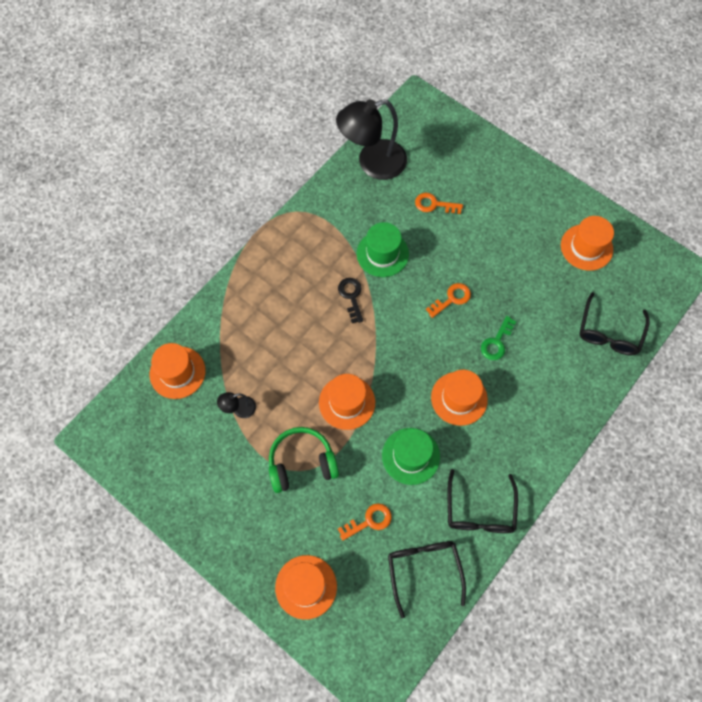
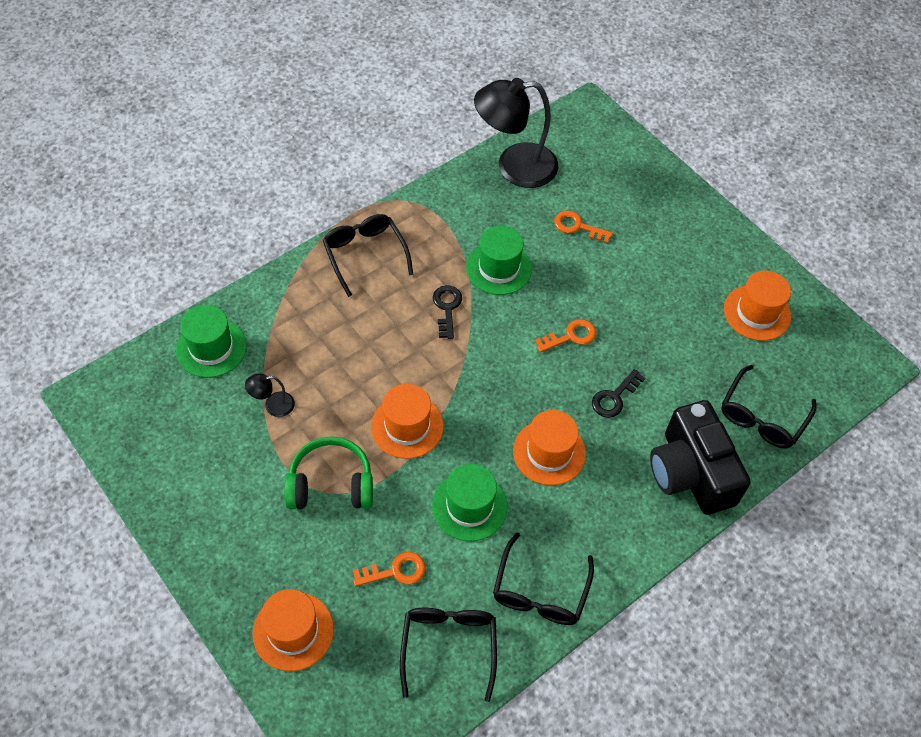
camera: 10 degrees right, 10 degrees down
(177, 372) = (211, 348): orange hat -> green hat
(275, 265) = (364, 254): none -> black glasses
(497, 342) = (614, 397): green key -> black key
(567, 390) = (691, 472): none -> black camera

